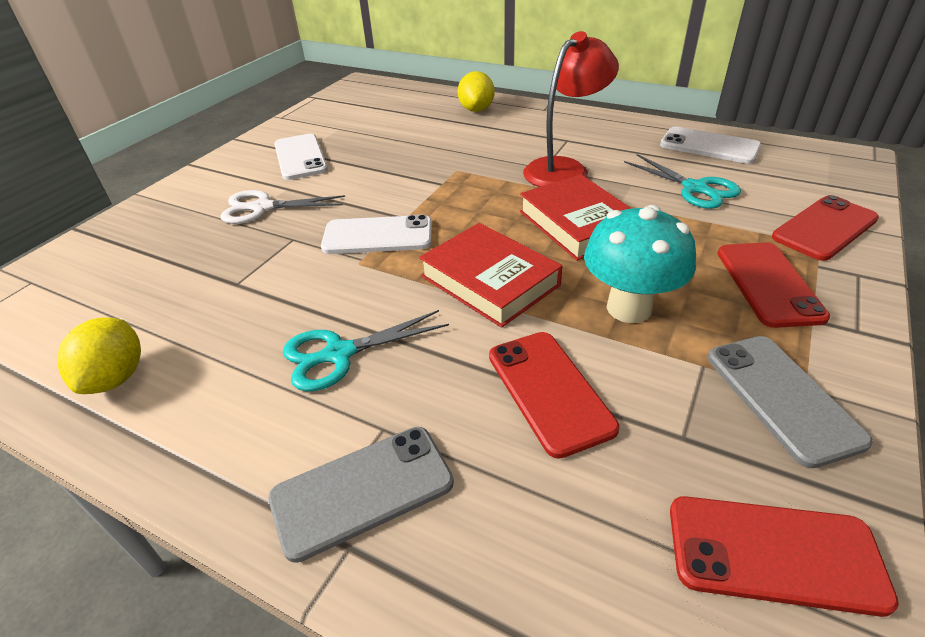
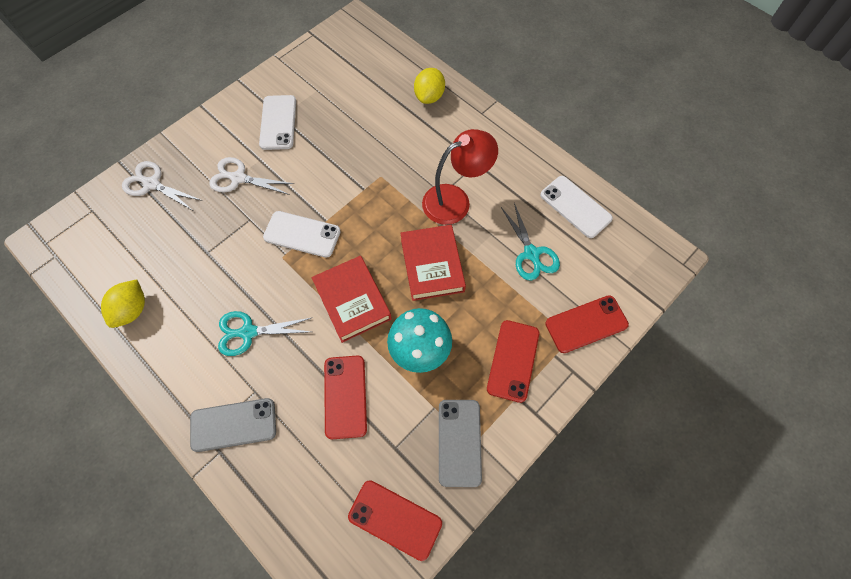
camera: 15 degrees right, 25 degrees up
(129, 237) = (151, 184): none -> white scissors

